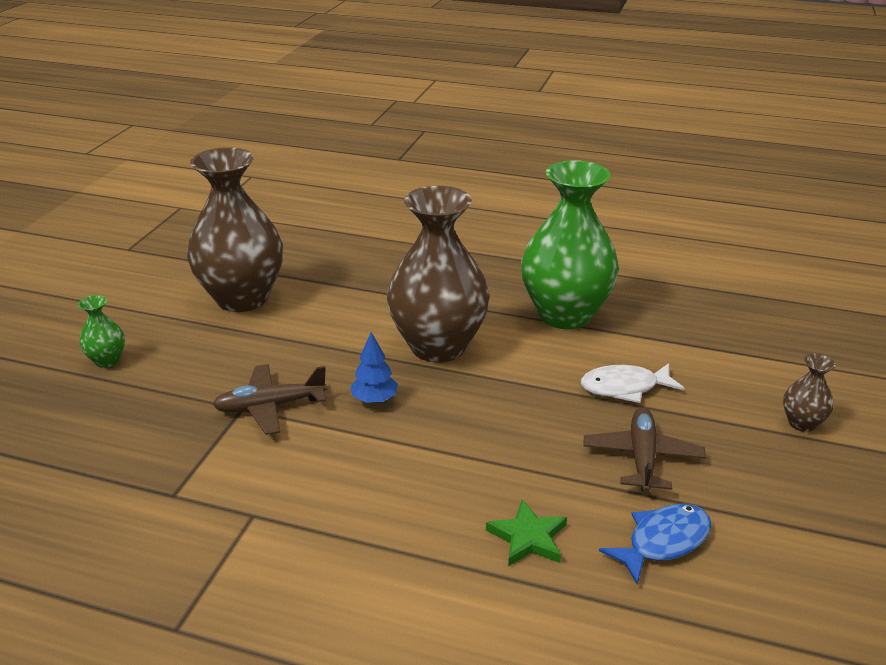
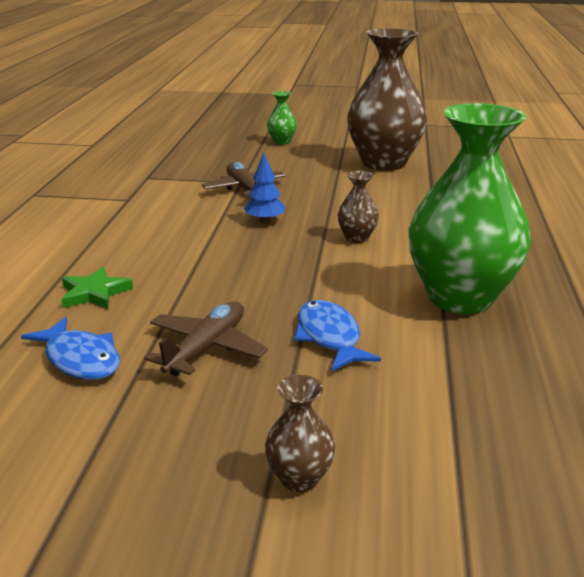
camera: 80 degrees right, 5 degrees down
(438, 346) = (356, 238): brown vase -> brown vase, size x0.42
(624, 387) = (329, 337): white fish -> blue fish
(642, 457) = (206, 348): brown plane -> brown plane turned 60 degrees counterclockwise

